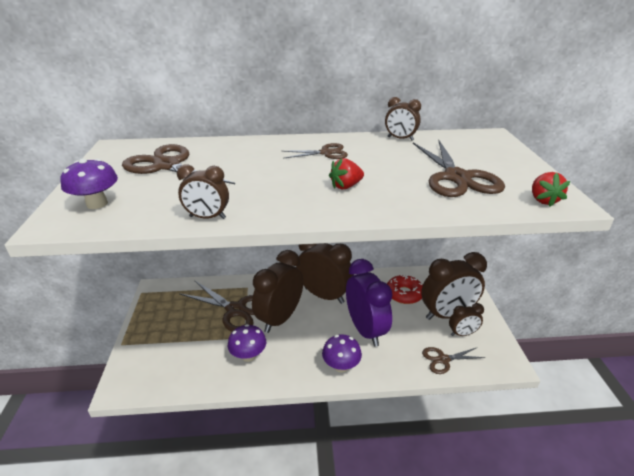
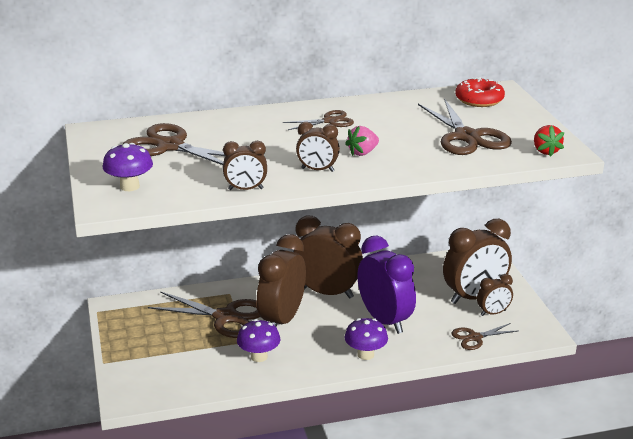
camera: 10 degrees left, 5 degrees down
(346, 186) = (362, 153): red strawberry -> pink strawberry
(400, 138) = (403, 100): brown clock -> brown clock (317, 170)
(404, 294) = (422, 282): red donut -> red donut (479, 100)

